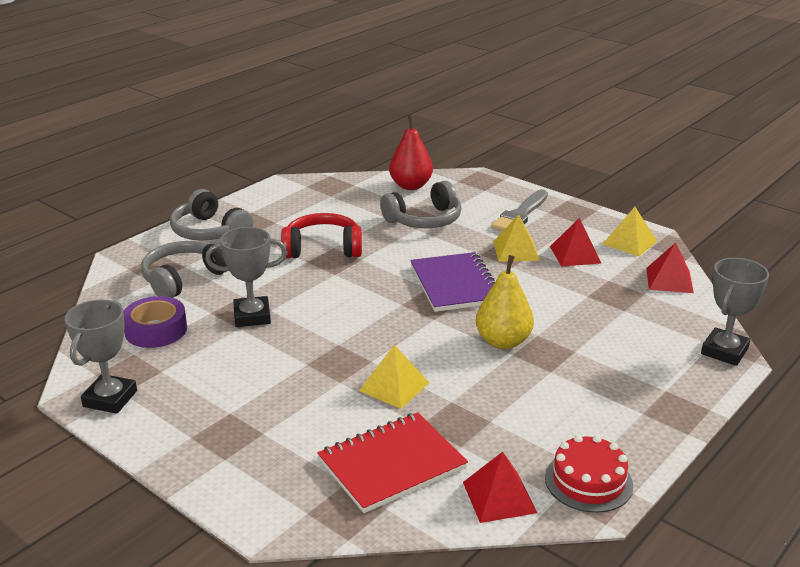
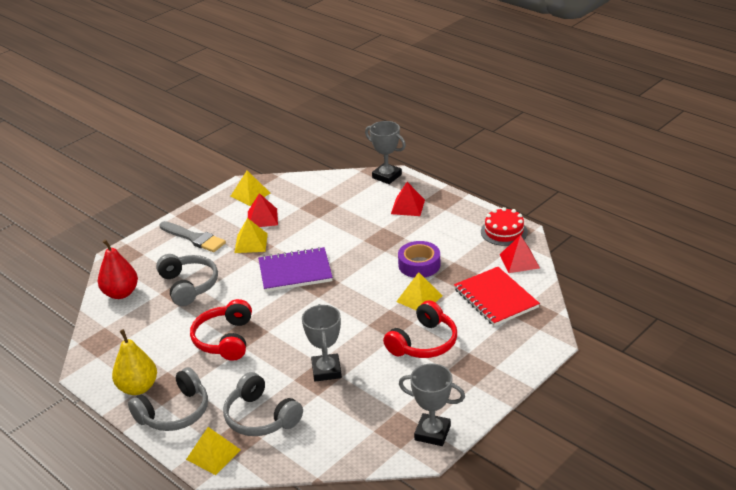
camera: 85 degrees left, 5 degrees up
(139, 257) = (213, 454): none -> yellow pyramid
(156, 330) = (341, 422): purple tape -> purple tape (419, 265)
(292, 391) = (423, 343): none -> red headphones
(503, 341) = (370, 253): yellow pear -> yellow pear (138, 387)
(669, 280) = (304, 185): red pyramid -> red pyramid (407, 206)

